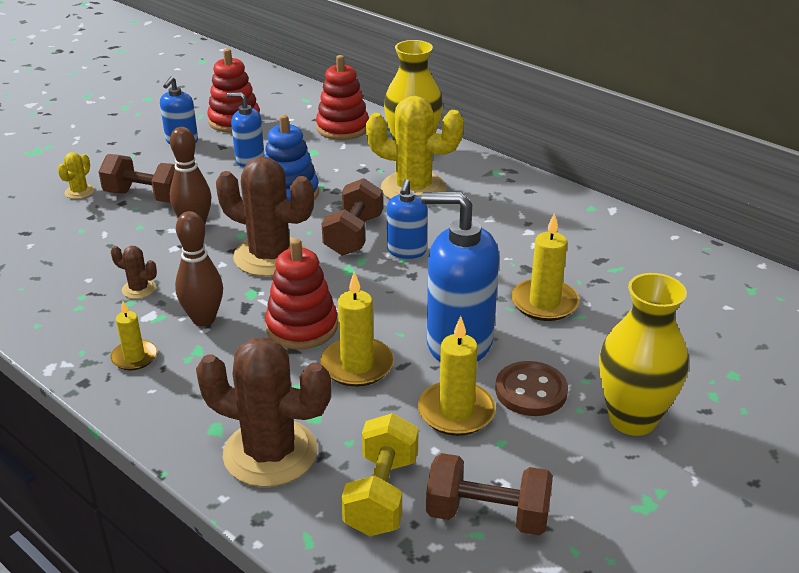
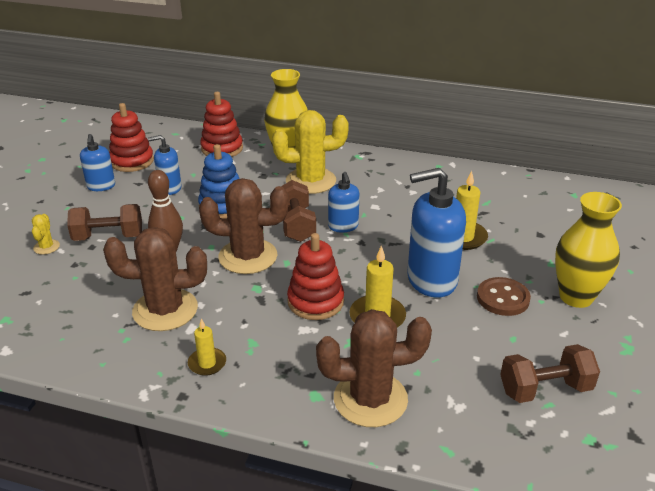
camera: 25 degrees left, 0 degrees up
(139, 289) = (165, 310): brown cactus -> brown cactus, size x2.27
(203, 319) = (237, 318): brown bowling pin -> none
(381, 494) = (469, 400): yellow dumbbell -> none
(456, 412) = (468, 327): yellow candle -> none

